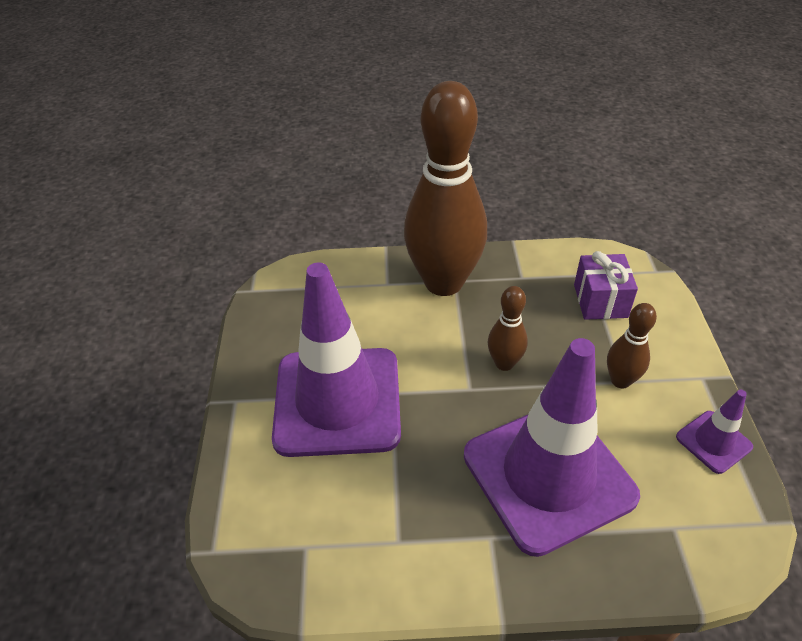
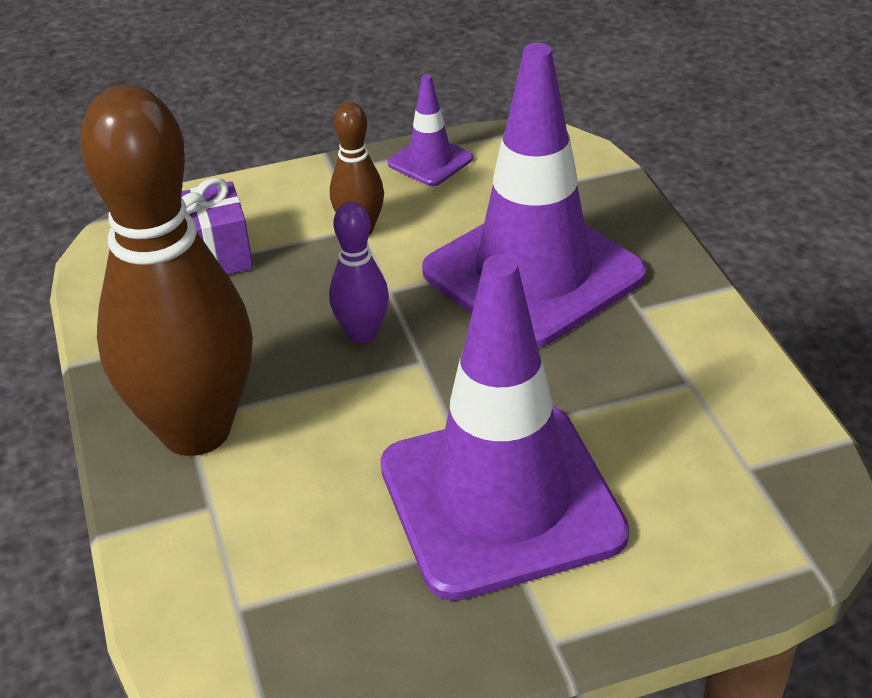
camera: 105 degrees left, 5 degrees down
(504, 363) = (362, 334): brown bowling pin -> purple bowling pin

